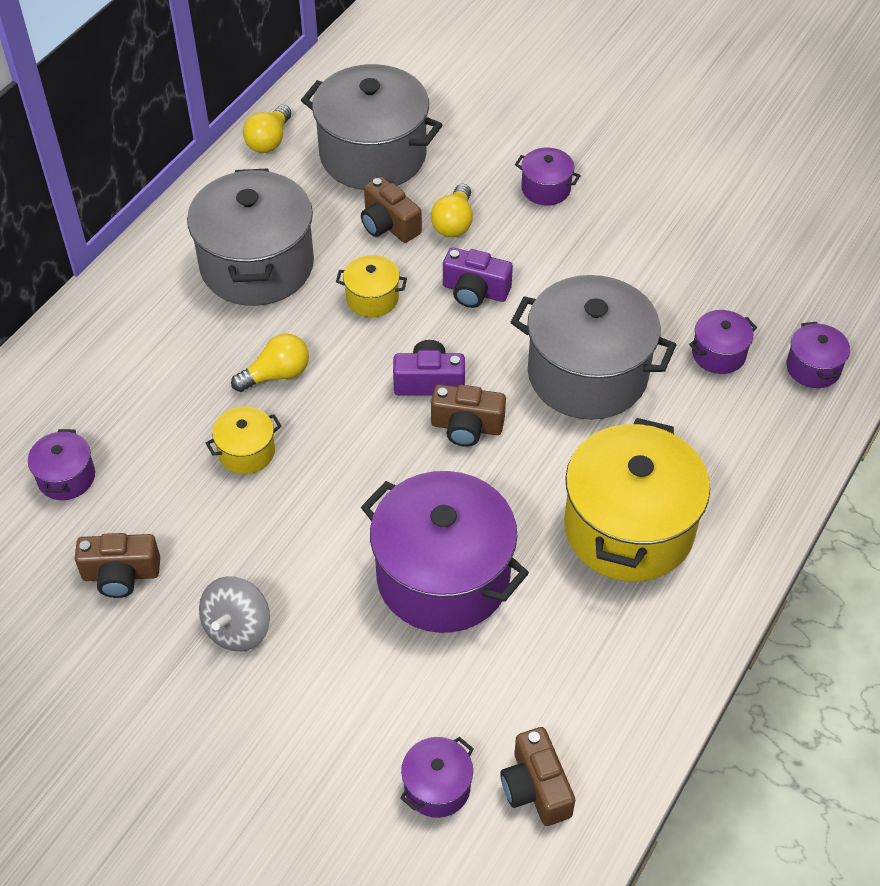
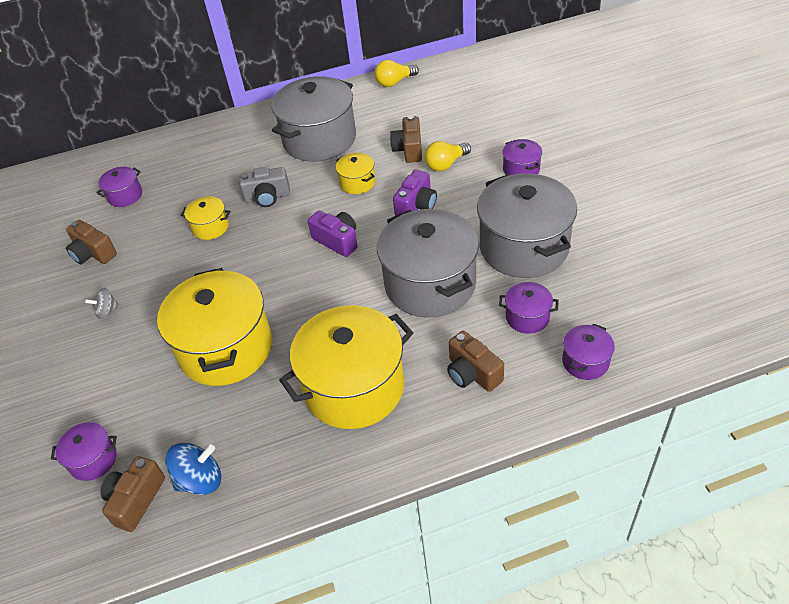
camera: 45 degrees right, 5 degrees down
(237, 628) = (107, 311): grey spinning top -> grey spinning top, size x0.62
(276, 374) = (267, 197): yellow light bulb -> grey camera
(373, 155) = (440, 111): grey pot -> grey pot (524, 247)
(443, 577) = (226, 348): purple pot -> yellow pot
(466, 427) = (329, 275): brown camera -> brown camera (472, 373)
(475, 291) = (416, 206): purple camera -> purple camera turned 120 degrees counterclockwise
(579, 721) = (200, 480): none -> blue spinning top

